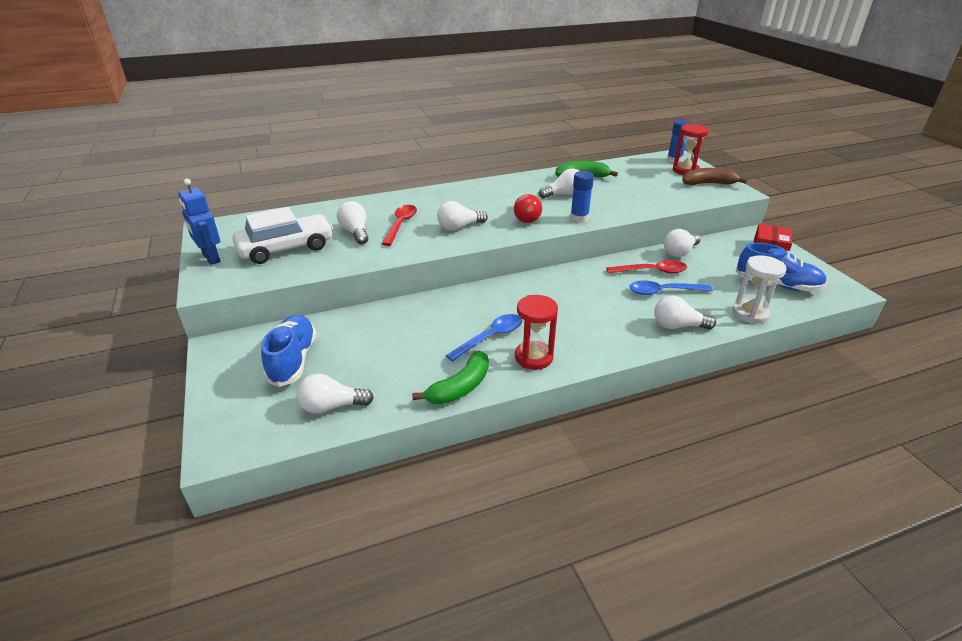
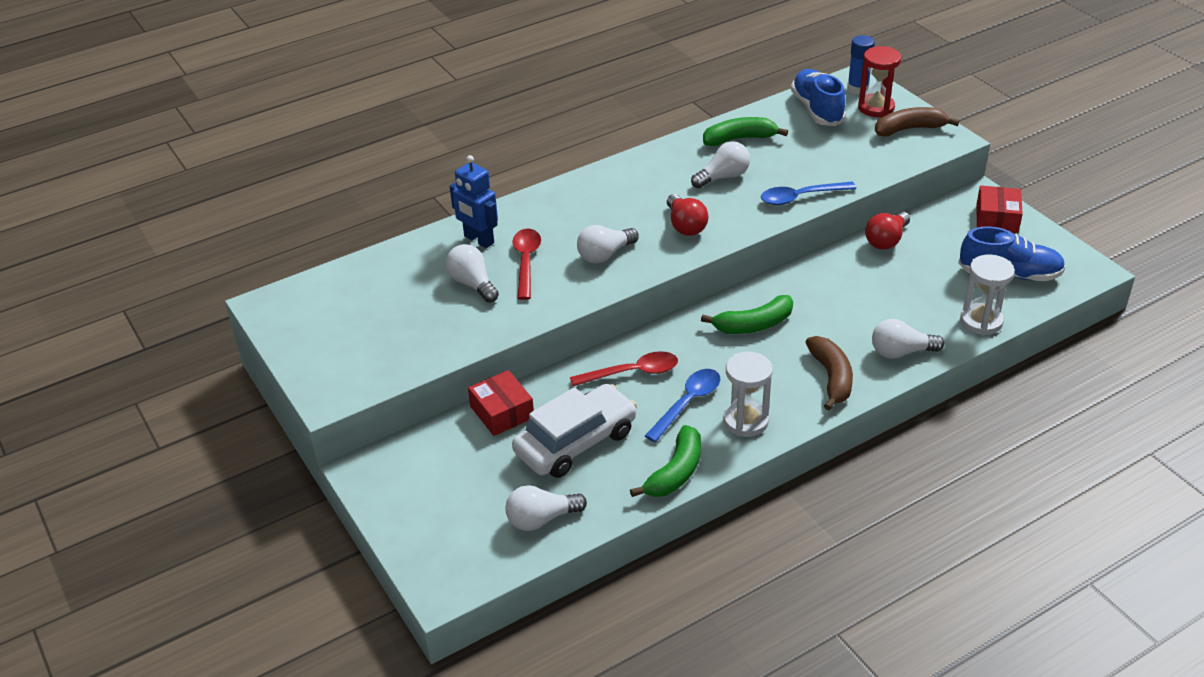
camera: 10 degrees left, 5 degrees up
(211, 258) = (305, 354): blue robot -> blue robot (478, 240)
(286, 248) = (395, 323): white car -> white car (576, 442)
(293, 360) = (466, 472): blue shoe -> blue shoe (817, 109)
(344, 322) = (502, 412): none -> red box
(533, 357) = (746, 421): red hourglass -> white hourglass
(562, 291) = (754, 325): none -> green banana
(579, 218) = (754, 216): blue glue stick -> none
(615, 336) = (831, 378): none -> brown banana
(652, 271) = (857, 276): red spoon -> red spoon (632, 373)
(663, 291) = (876, 305): blue spoon -> blue spoon (800, 197)
(679, 252) = (886, 240): white light bulb -> red light bulb

